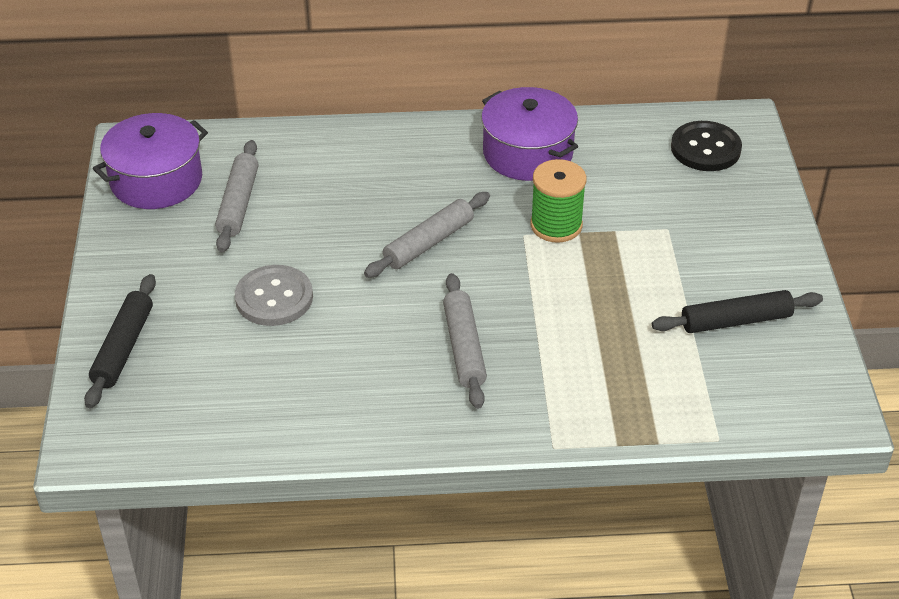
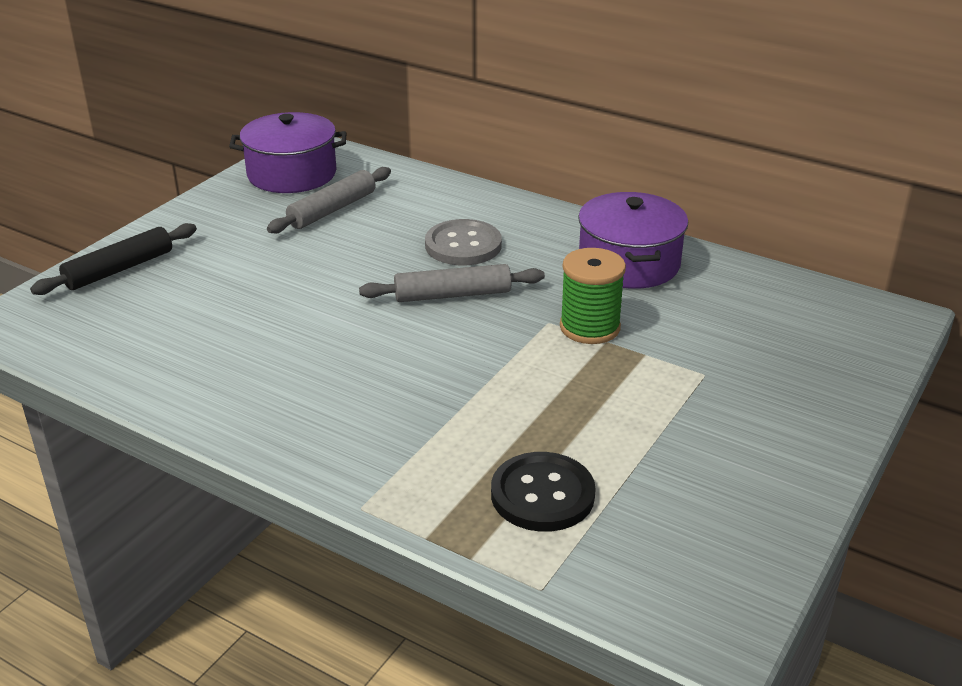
camera: 35 degrees right, 10 degrees down
(274, 298) = (273, 282): grey button -> grey button (463, 245)
(464, 347) = (382, 386): grey rolling pin -> none
(705, 148) = (825, 324): black button -> black button (542, 494)
(735, 321) = (690, 486): black rolling pin -> none

